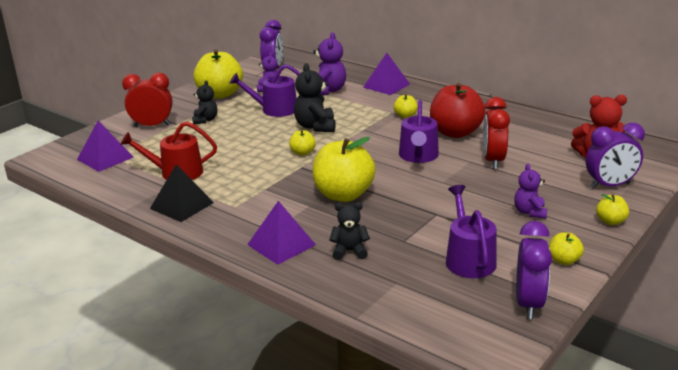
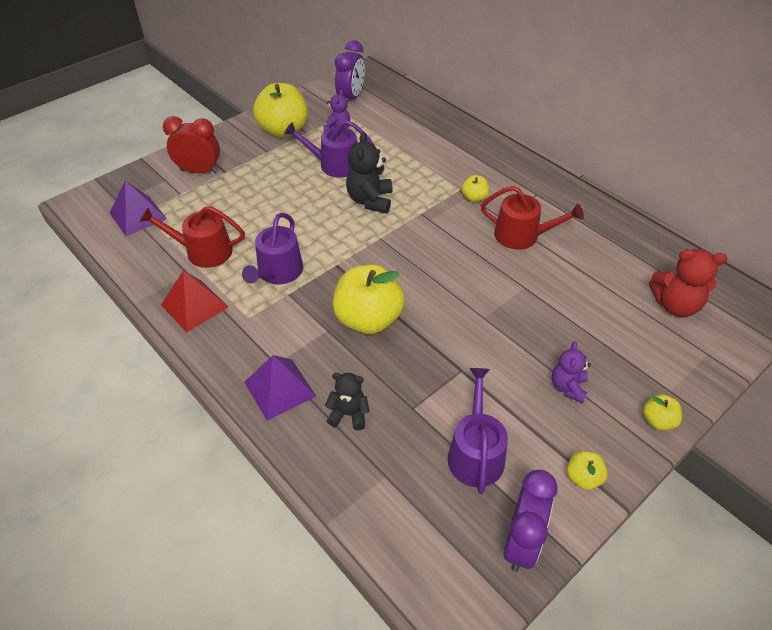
camera: 10 degrees right, 20 degrees up
(181, 205) = (194, 306): black pyramid -> red pyramid
(205, 120) = (256, 170): black teddy bear -> none
(302, 153) = (344, 242): yellow apple -> none
(327, 91) = (400, 142): purple teddy bear -> none
(386, 86) = (467, 143): purple pyramid -> none
(418, 156) = (469, 269): purple watering can -> purple watering can (277, 273)
(455, 132) = (522, 236): red apple -> red watering can
(493, 161) = (551, 291): red clock -> none
(609, 186) = (675, 359): purple clock -> none

